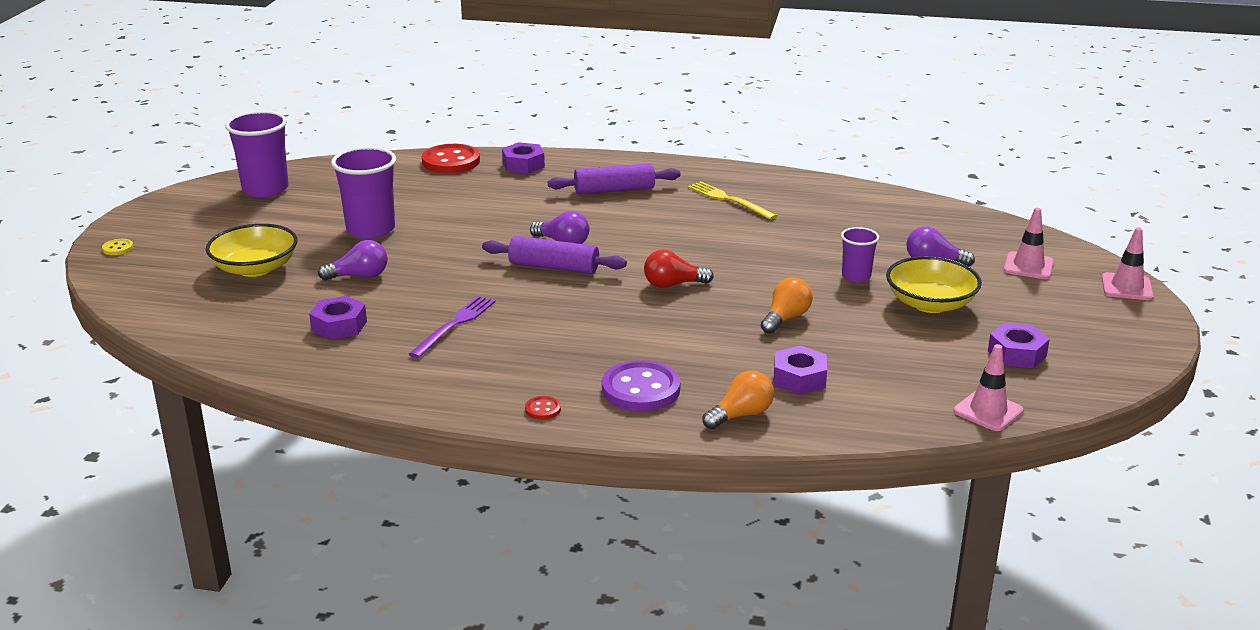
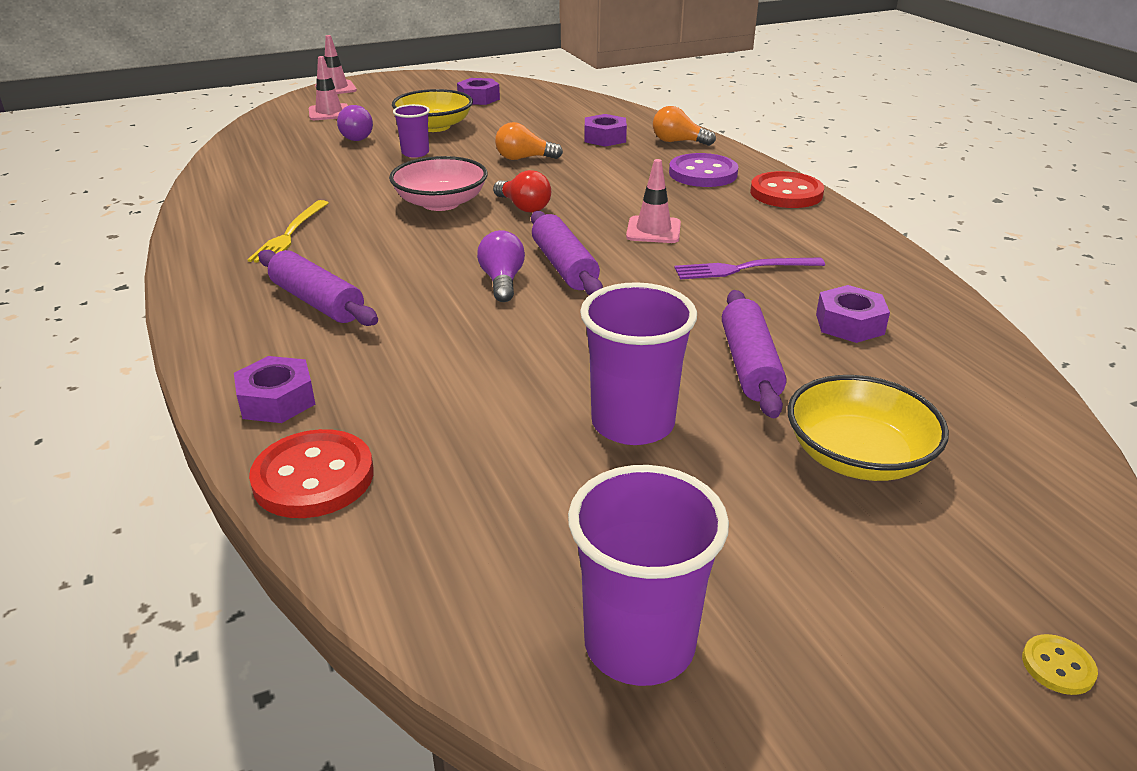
camera: 125 degrees left, 5 degrees up
(359, 276) = (749, 365): purple light bulb -> purple rolling pin
(543, 409) = (786, 193): red button -> red button, size x2.24
(722, 258) = (441, 203): none -> pink bowl
(988, 411) = (563, 95): pink traffic cone -> pink traffic cone (653, 230)

